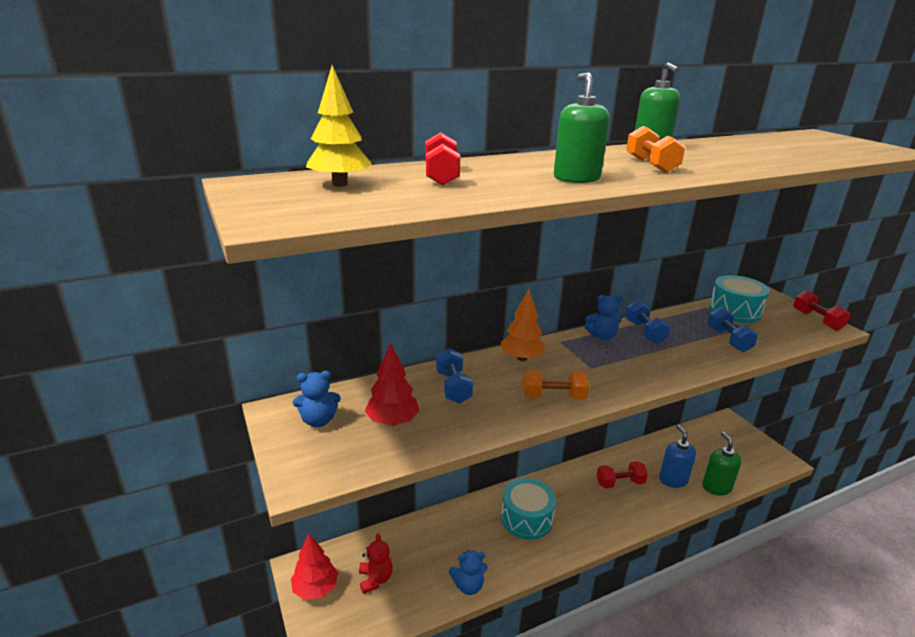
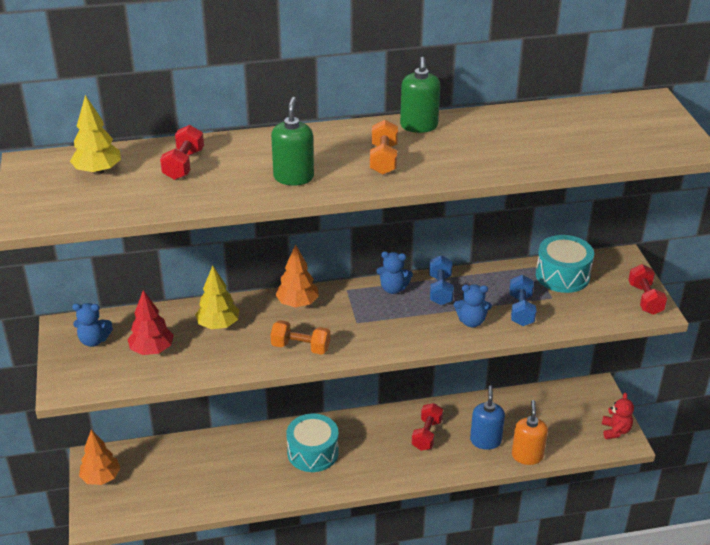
camera: 15 degrees right, 10 degrees up
(315, 588) = (101, 478): red tree -> orange tree
(375, 579) = (153, 479): red teddy bear -> red teddy bear (615, 431)
(453, 387) = (218, 325): blue dumbbell -> yellow tree
(468, 585) = (231, 499): blue teddy bear -> blue teddy bear (471, 321)
(620, 483) = (426, 434): red dumbbell -> red dumbbell turned 75 degrees counterclockwise
(716, 487) = (527, 456): green soap dispenser -> orange soap dispenser

